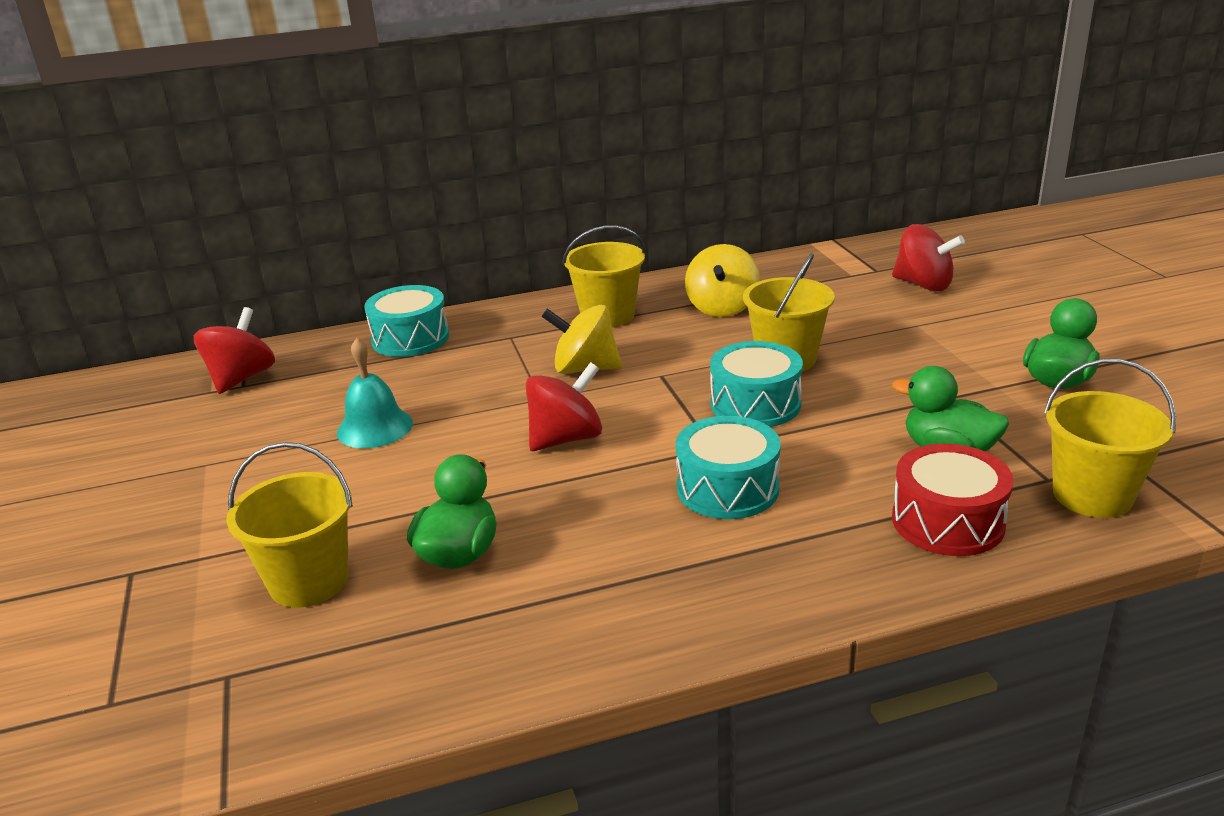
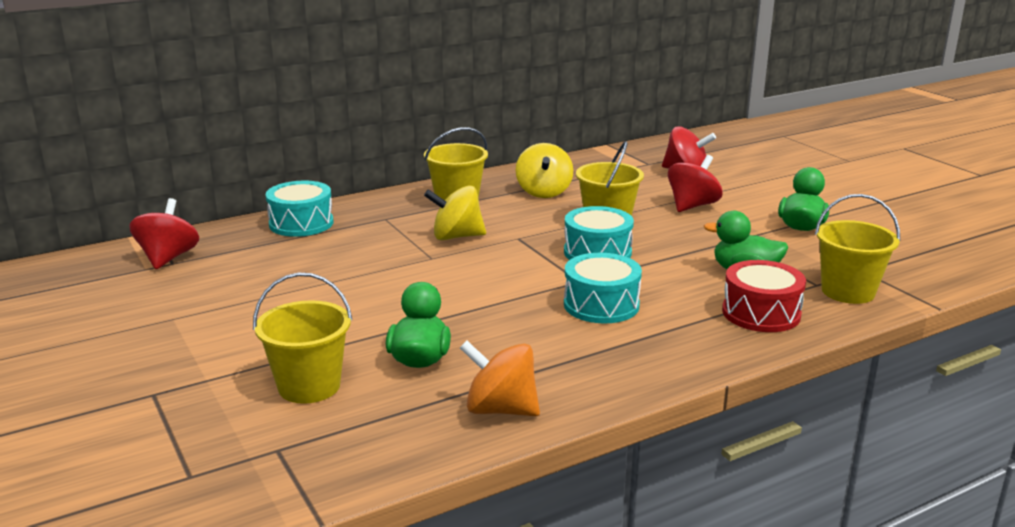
camera: 15 degrees left, 5 degrees down
(374, 427) = (305, 285): turquoise bell -> none
(526, 646) = (500, 409): none -> orange spinning top
(566, 439) = (465, 282): red spinning top -> red spinning top (692, 206)

